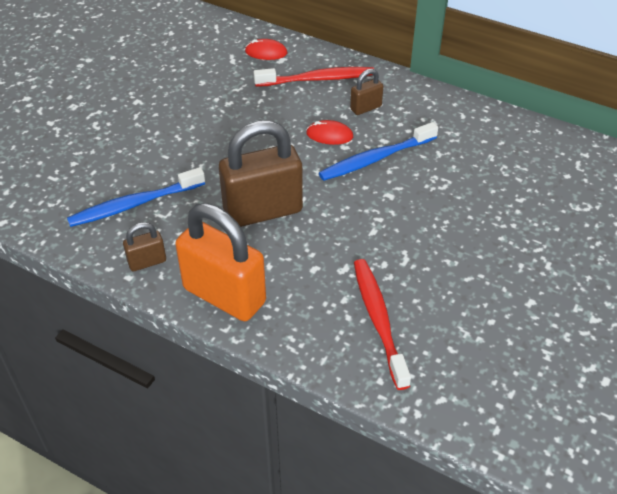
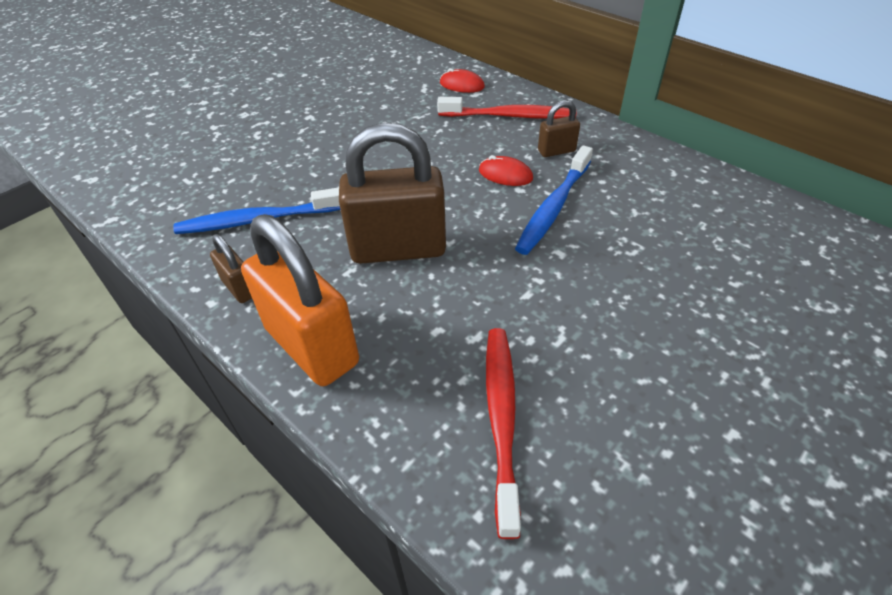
camera: 15 degrees right, 0 degrees up
(147, 262) = (240, 288): brown padlock -> brown padlock turned 60 degrees clockwise
(375, 159) = (553, 207): blue toothbrush -> blue toothbrush turned 45 degrees counterclockwise

